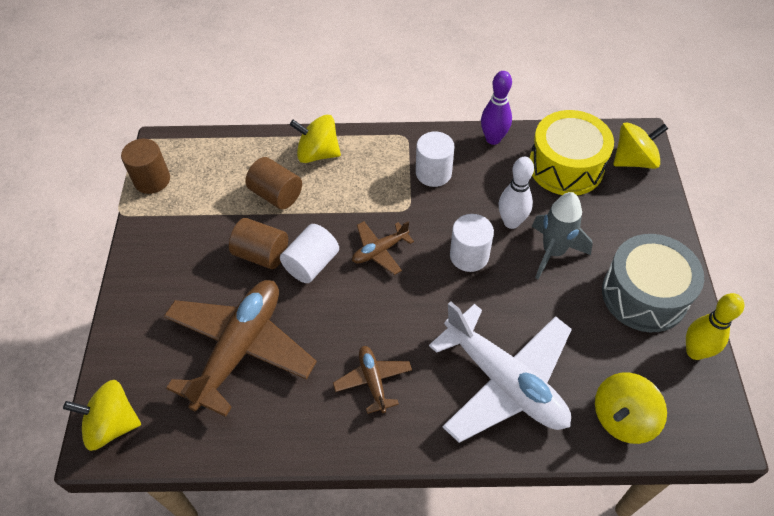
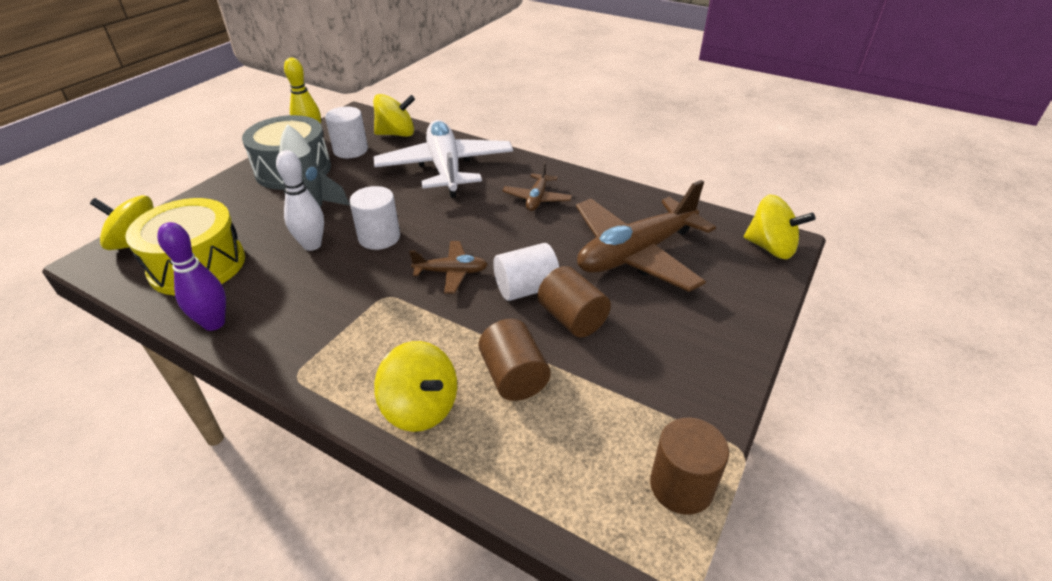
camera: 150 degrees left, 15 degrees down
(433, 173) = (320, 317): white cylinder -> white cylinder (350, 150)

